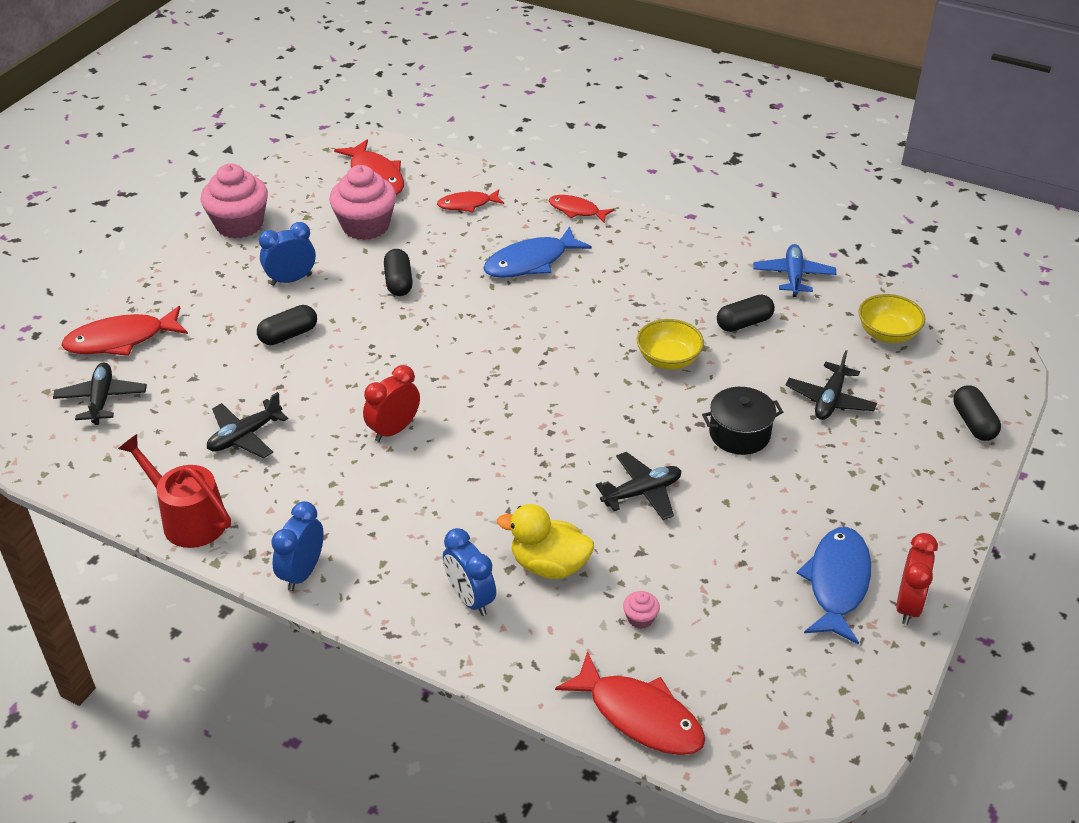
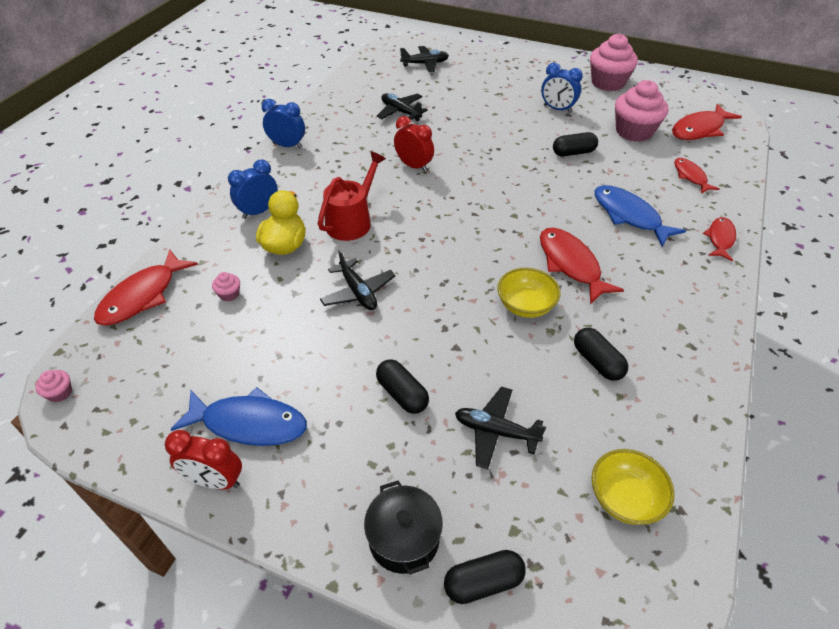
camera: 85 degrees right, 5 degrees up
(121, 340) = (477, 61): red fish -> red fish (571, 264)
(189, 519) = (331, 103): red watering can -> red watering can (352, 221)
(288, 335) = (499, 115): black capsule -> black capsule (402, 394)
(291, 280) = (557, 109): blue clock -> blue clock turned 150 degrees clockwise
(739, 434) = (434, 356): black pot -> black pot (404, 538)
(793, 276) = (696, 407): blue plane -> none
(809, 776) = (60, 393): none -> pink cupcake

